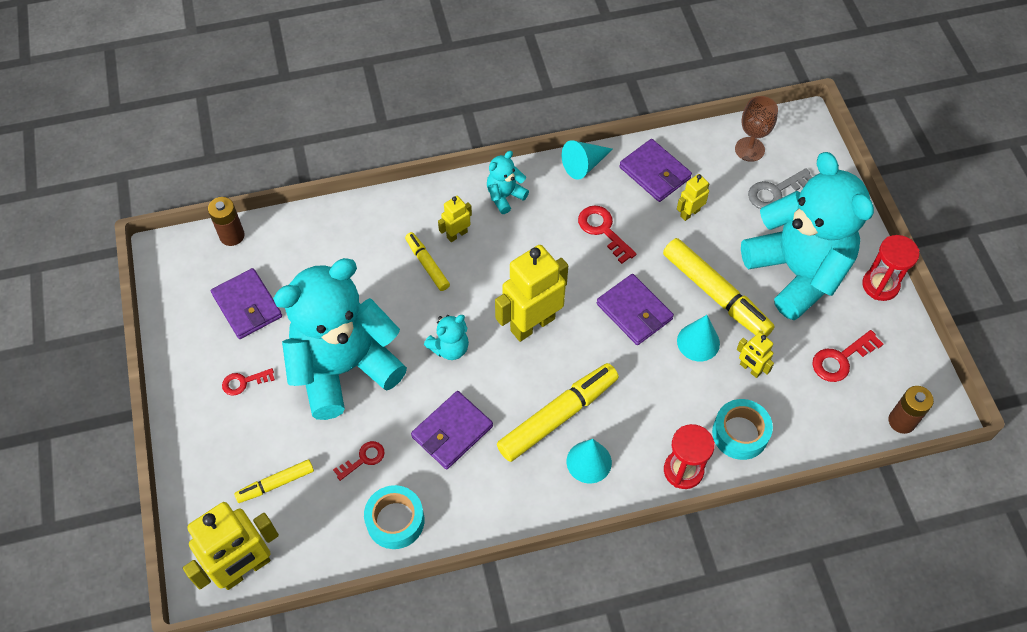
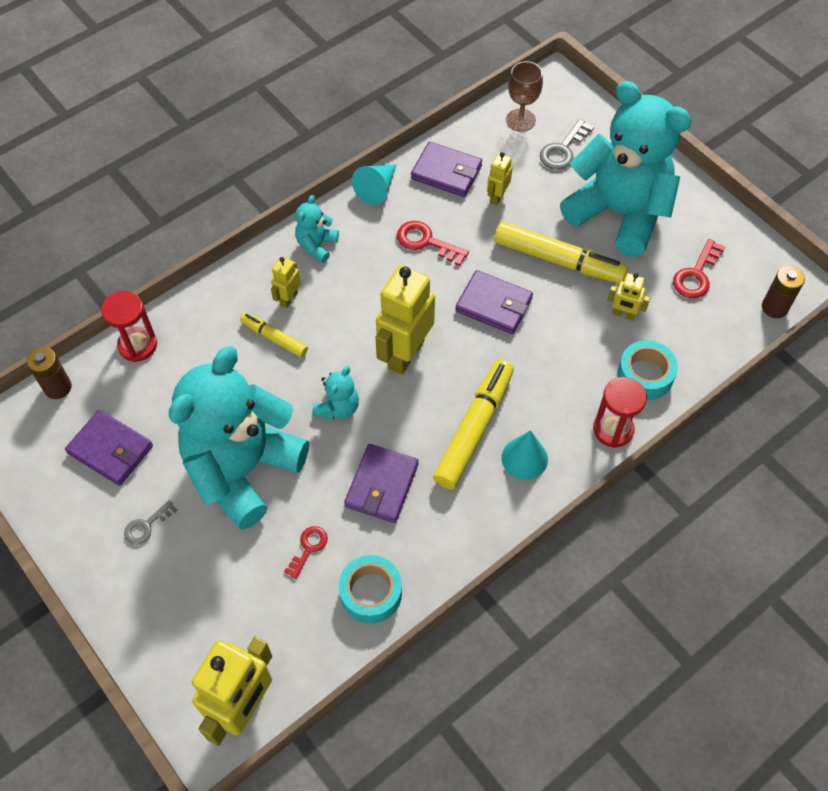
camera: 25 degrees left, 0 degrees up
(244, 382) = (146, 525): red key -> grey key
(275, 484) = (232, 610): yellow marker -> none
(698, 342) = (565, 309): turquoise cone -> none
(880, 285) = (695, 197): red hourglass -> red hourglass (138, 345)

